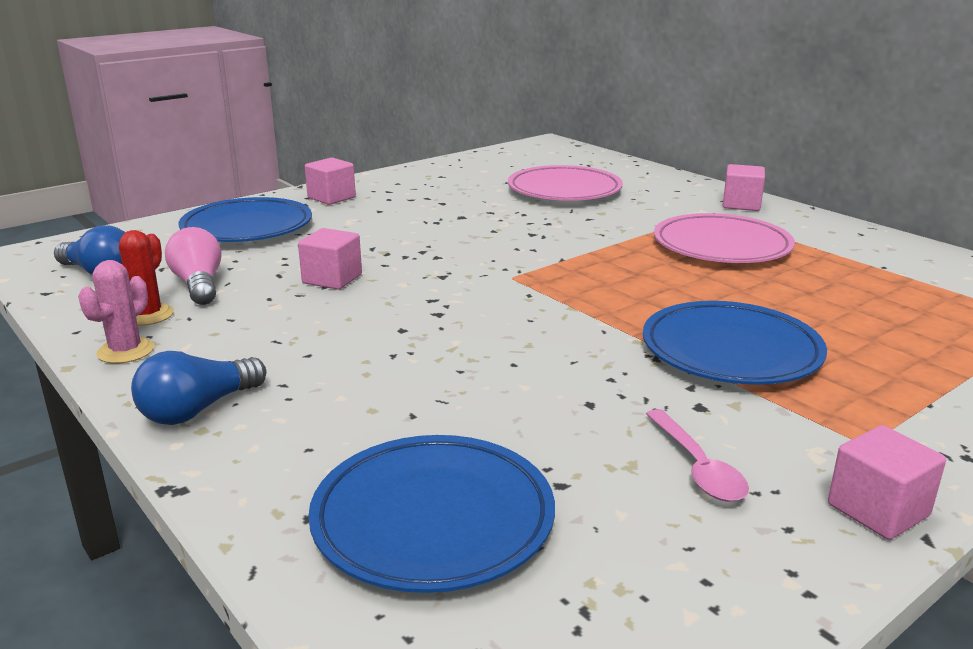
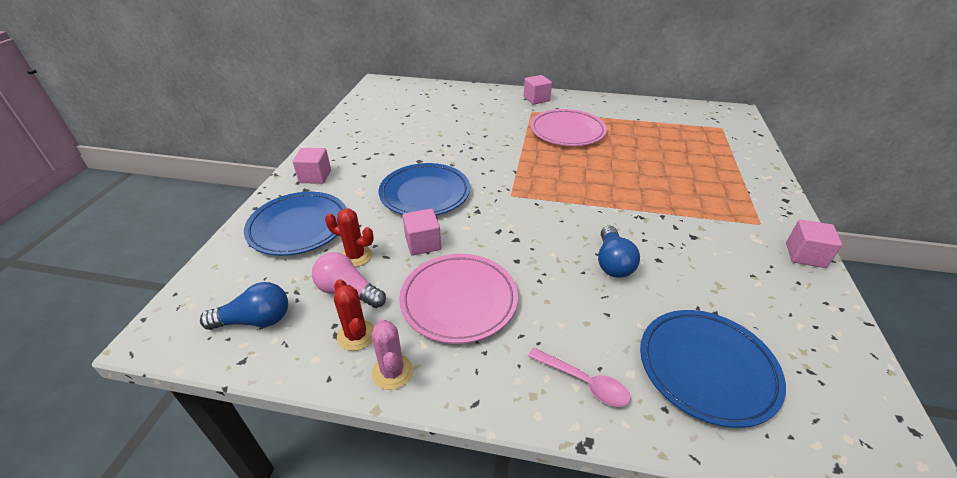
camera: 40 degrees left, 15 degrees up
(198, 409) = (508, 384): blue light bulb -> blue light bulb (612, 262)
(253, 264) = (356, 256): none -> red cactus
(564, 190) = (443, 118): pink plate -> pink plate (459, 300)
(697, 467) = (737, 270): pink spoon -> pink spoon (584, 382)
(731, 351) = (659, 197): blue plate -> blue plate (425, 194)

